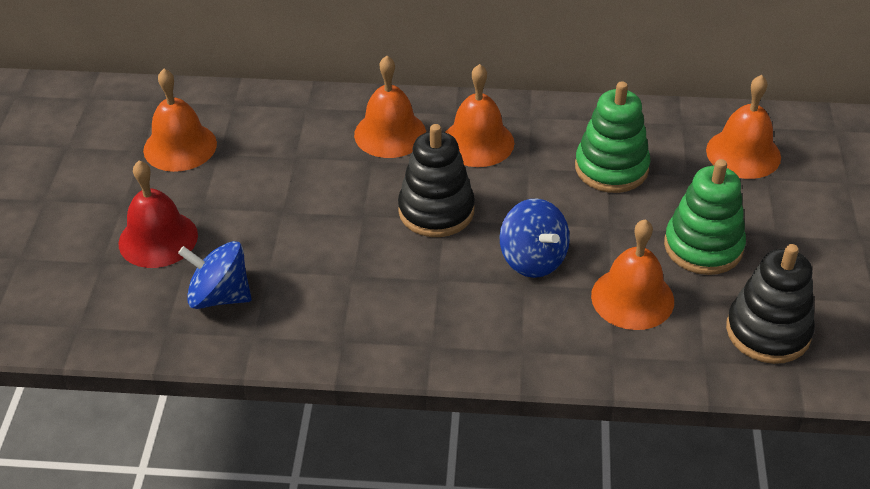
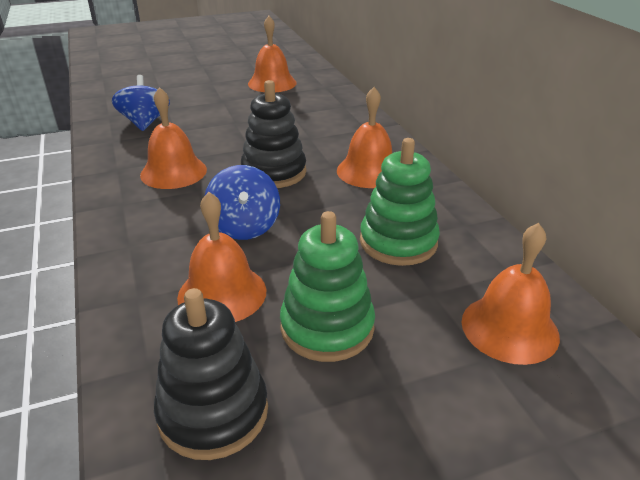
camera: 65 degrees right, 10 degrees down
(158, 239) = (187, 96): red bell -> none
(390, 133) = (345, 137): orange bell -> orange bell (173, 172)
(533, 259) = (244, 226): blue spinning top -> blue spinning top turned 45 degrees counterclockwise

